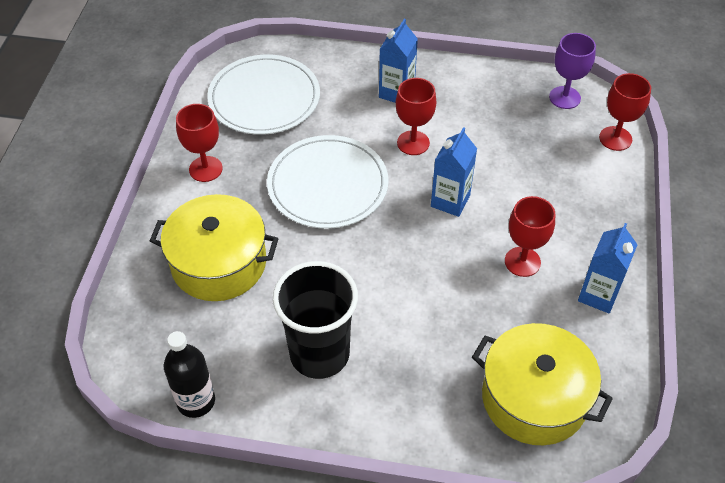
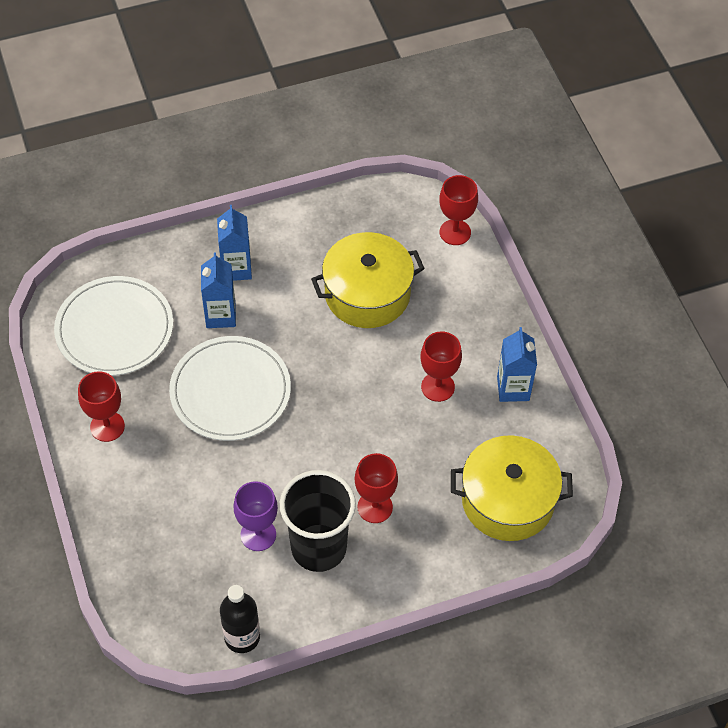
camera: 30 degrees left, 5 degrees up
(219, 263) = (180, 510): yellow pot -> yellow pot (367, 294)
(413, 143) = (282, 314): red goblet -> red goblet (375, 507)
(450, 201) = (347, 358): blue carton -> blue carton (220, 315)
(564, 97) = (391, 208): purple goblet -> purple goblet (258, 534)

